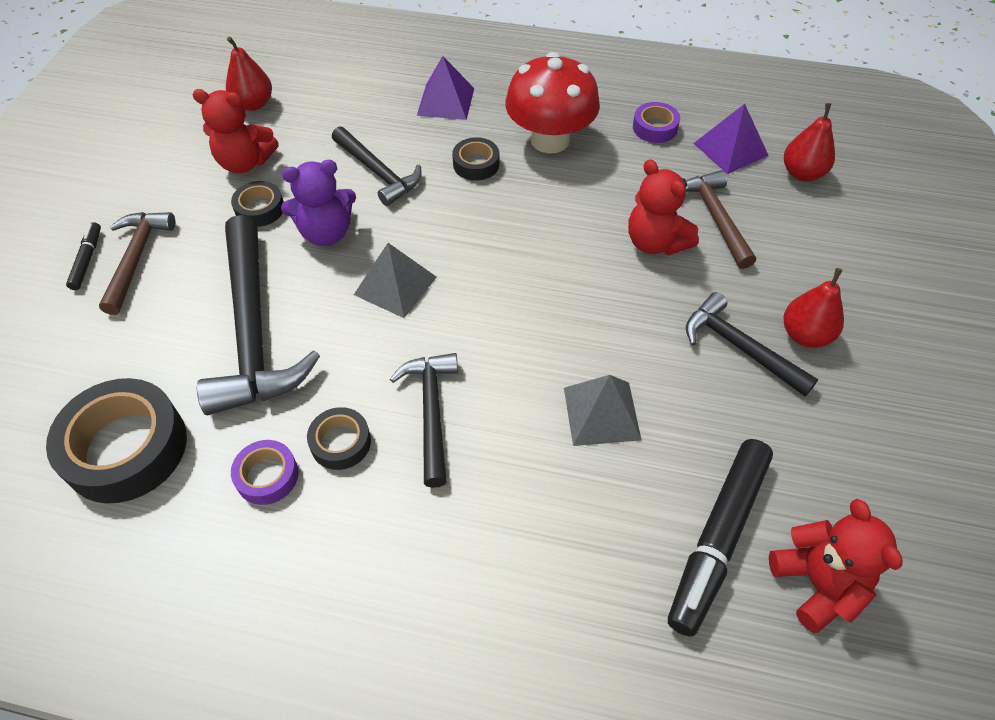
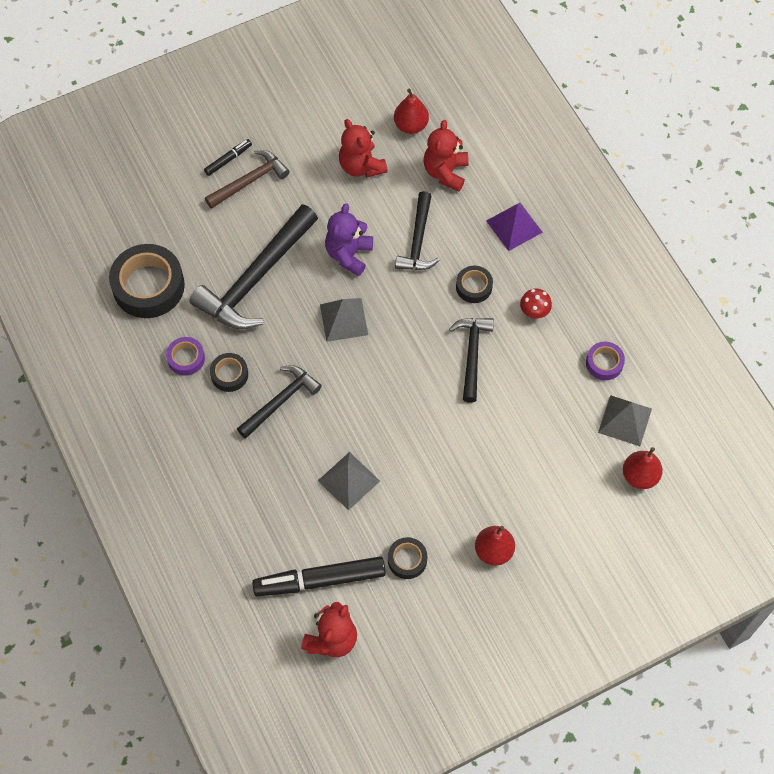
camera: 50 degrees right, 10 degrees up
(260, 209) = (335, 206): black tape -> black tape (407, 560)
(326, 233) = (349, 254): purple teddy bear -> purple teddy bear turned 75 degrees clockwise
(550, 140) = (534, 311): red mushroom -> red mushroom, size x0.43
(655, 242) = (497, 429): red teddy bear -> red teddy bear (445, 172)
(715, 218) = (549, 449): brown hammer -> none
(730, 149) = (625, 420): purple pyramid -> grey pyramid
(739, 347) = (454, 521): black hammer -> black hammer (472, 354)

